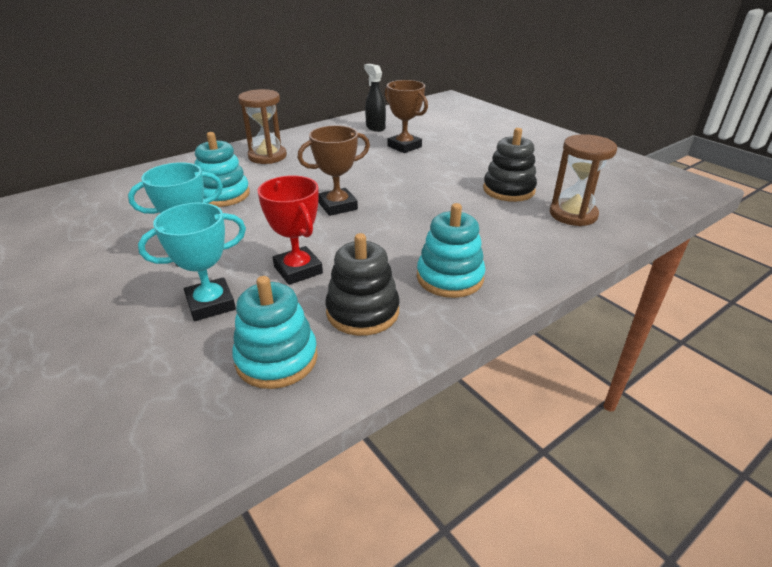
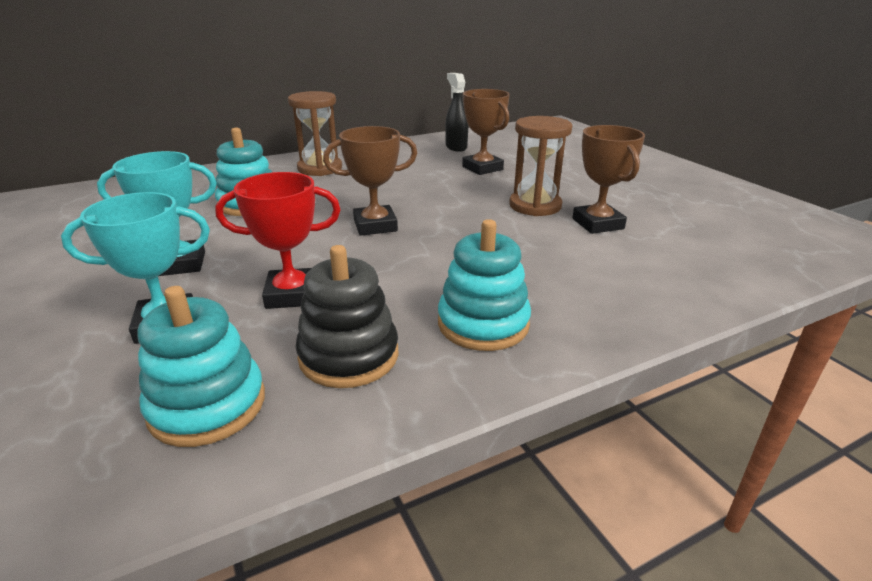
camera: 10 degrees right, 5 degrees down
(298, 270) = (292, 294): red trophy -> red trophy turned 75 degrees counterclockwise
(508, 190) = (597, 224): black stacking toy -> brown trophy
(573, 214) = (678, 259): brown hourglass -> brown hourglass (535, 206)

